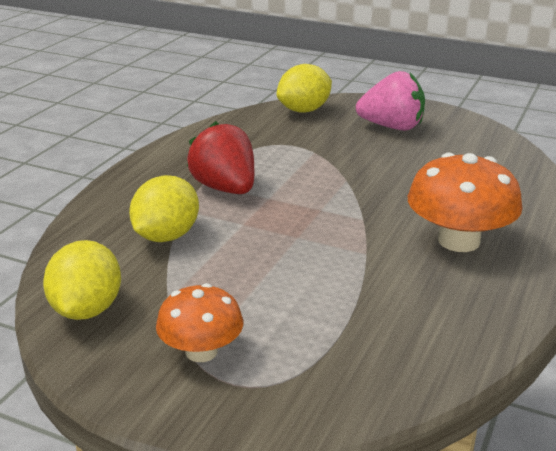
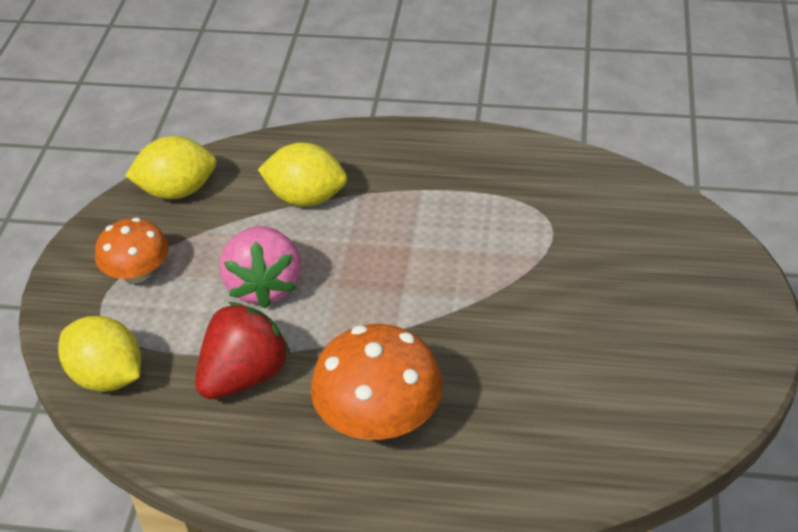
camera: 75 degrees right, 15 degrees up
(225, 188) = (417, 209): red strawberry -> red strawberry (244, 376)
(304, 110) = (665, 218): yellow lemon -> yellow lemon (107, 377)
(392, 127) = (664, 312): pink strawberry -> pink strawberry (264, 286)

